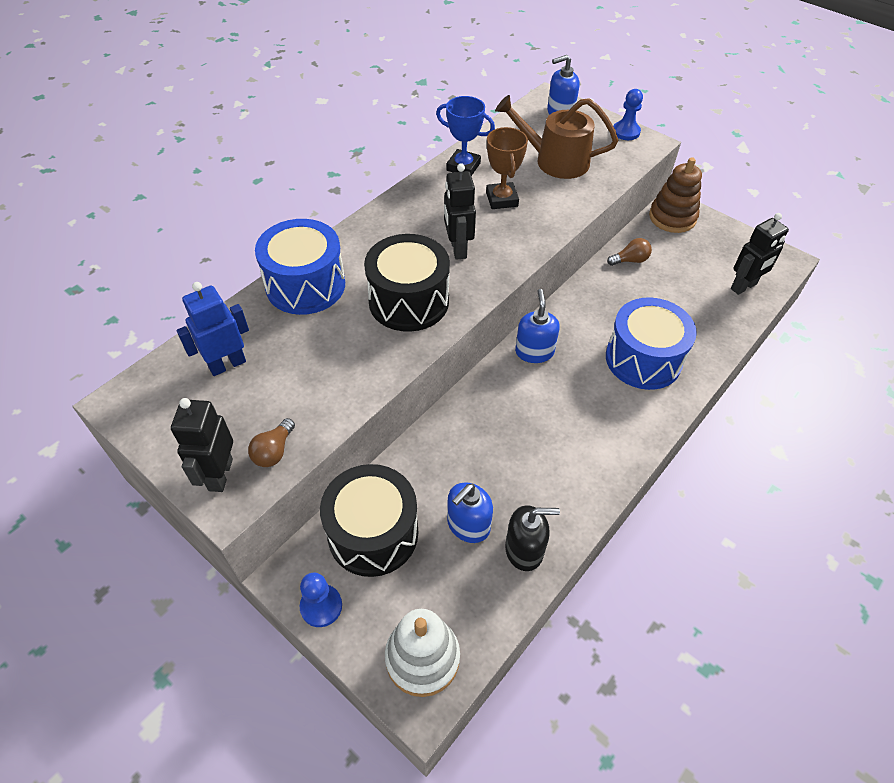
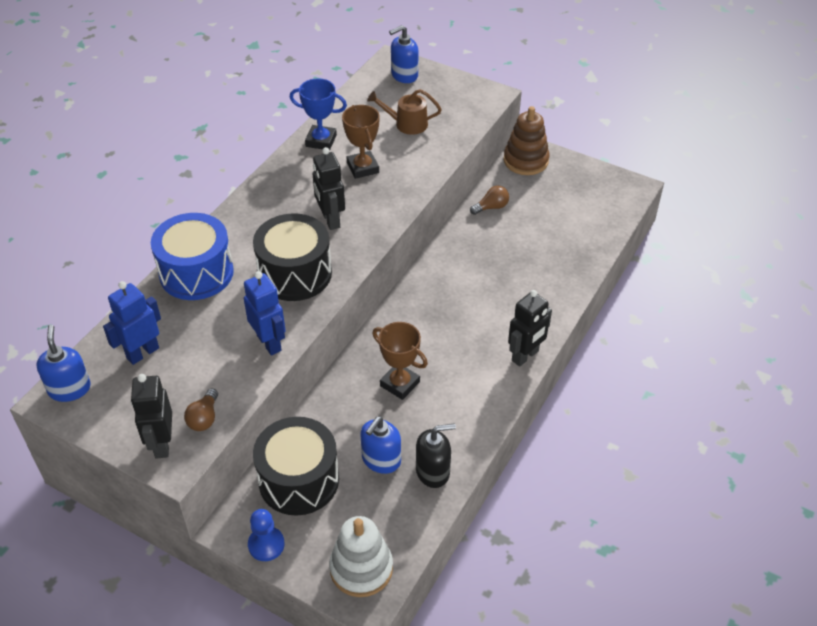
camera: 10 degrees left, 5 degrees down
(365, 374) = (269, 343): none -> blue robot
(503, 439) = (400, 384): none -> brown trophy
(534, 352) = (415, 304): blue soap dispenser -> blue soap dispenser (69, 389)
(555, 161) = (407, 124): brown watering can -> brown watering can, size x0.64
(626, 132) = (469, 87): blue pawn -> none
(643, 359) = (514, 296): blue drum -> none
(744, 286) = (597, 217): black robot -> black robot (525, 356)

